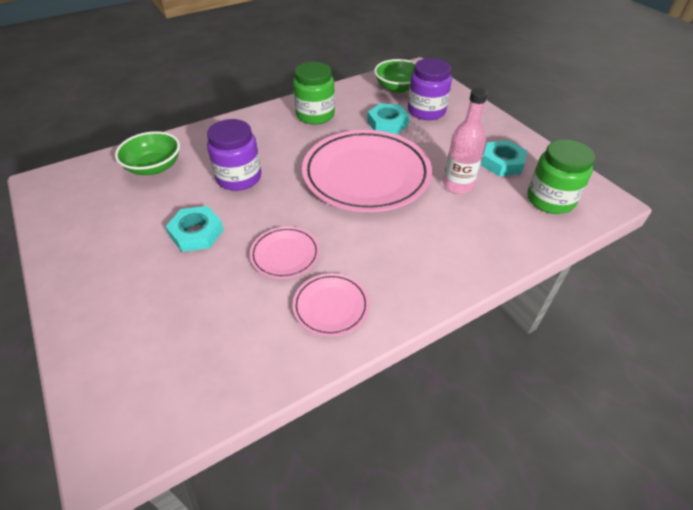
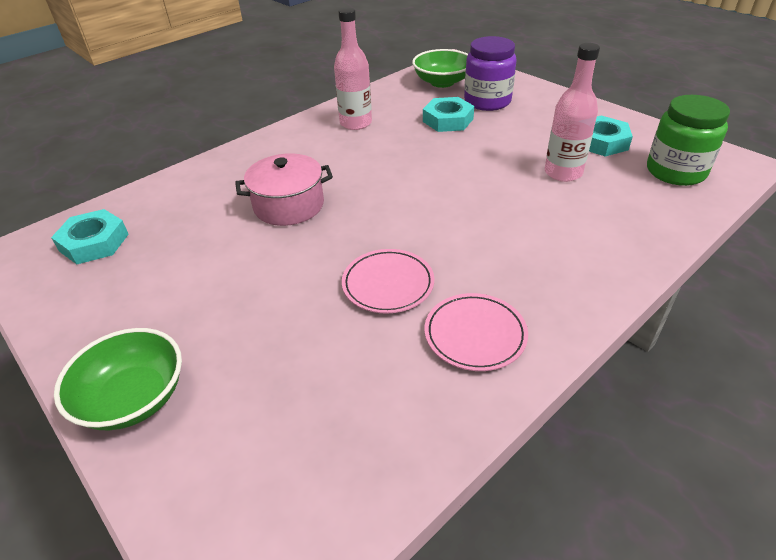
camera: 10 degrees left, 5 degrees down
(154, 167) = (169, 210): green bowl -> green bowl (134, 398)
(196, 233) = (259, 278): turquoise nut -> turquoise nut (94, 242)
(239, 178) = (289, 205): purple jar -> pink pot
(315, 115) = (356, 123): green jar -> pink bottle
(366, 175) = (448, 178): pink plate -> none

